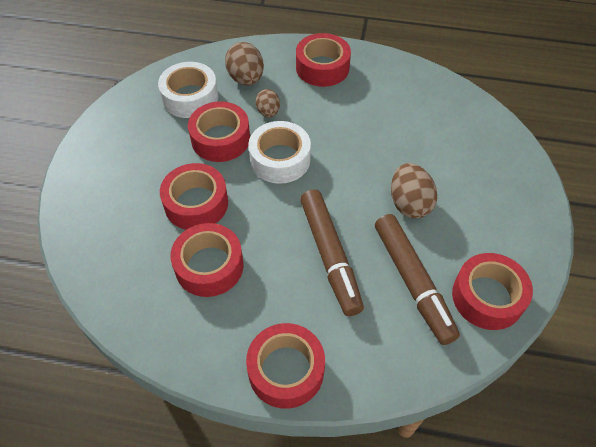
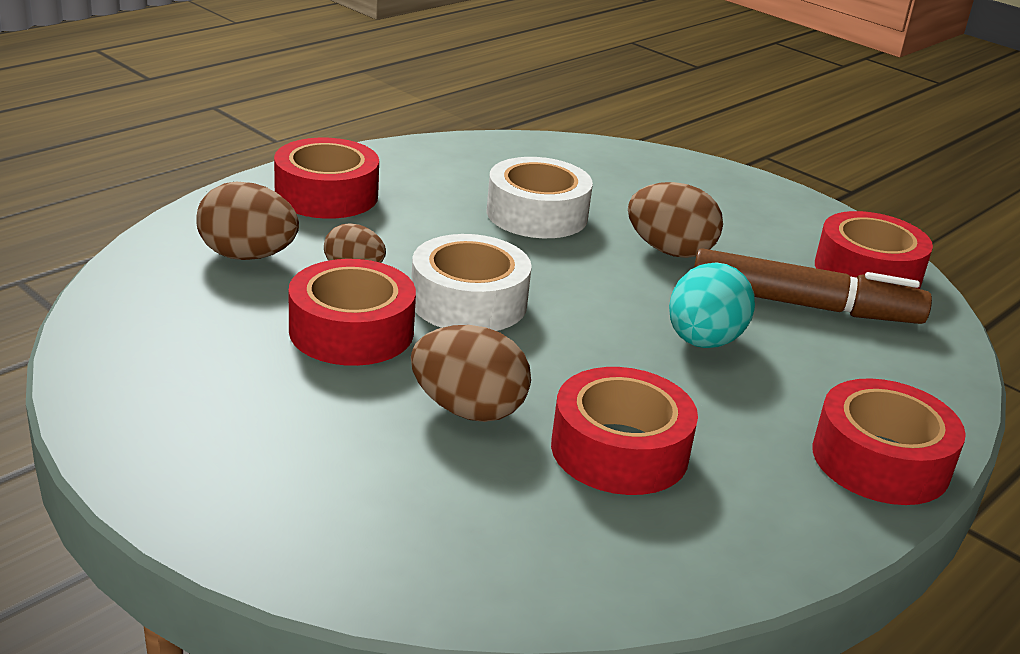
camera: 60 degrees left, 25 degrees down
(190, 97) = (206, 318): white tape -> white tape (537, 214)
(196, 203) = (468, 410): red tape -> brown egg
(330, 256) = (703, 342): brown marker -> turquoise egg

